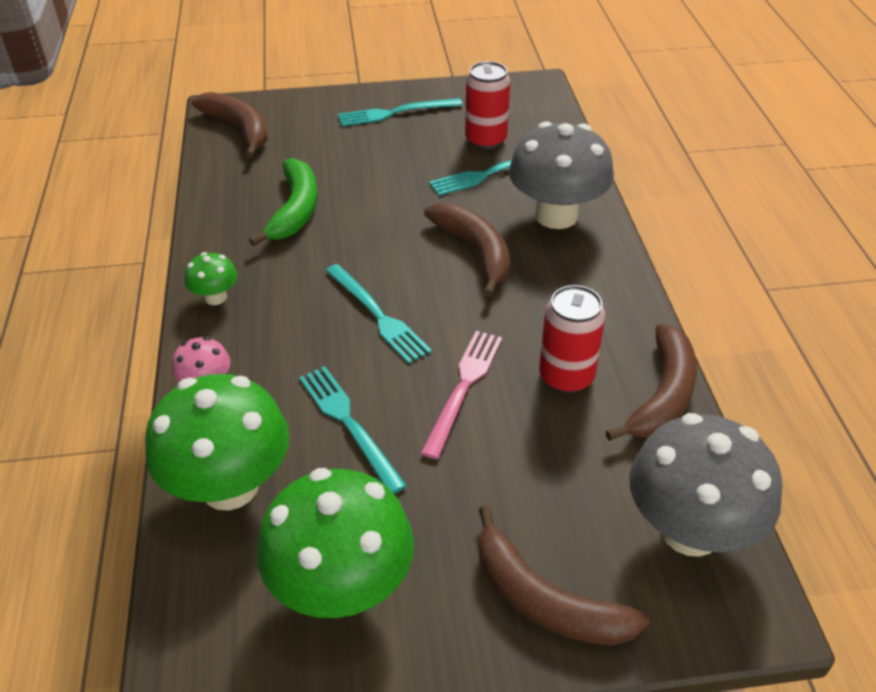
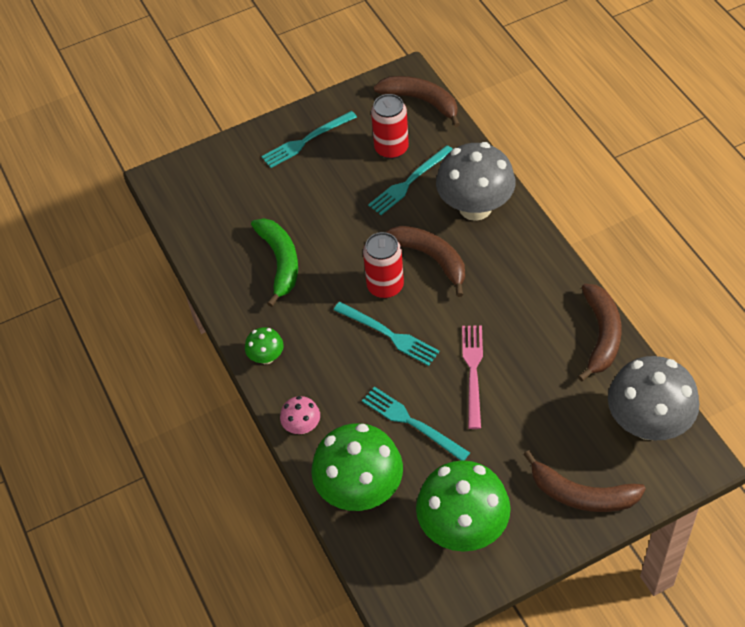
camera: 15 degrees left, 10 degrees up
(239, 129) = (189, 195): brown banana -> brown banana (421, 101)
(566, 376) = (535, 341): red can -> red can (385, 286)

